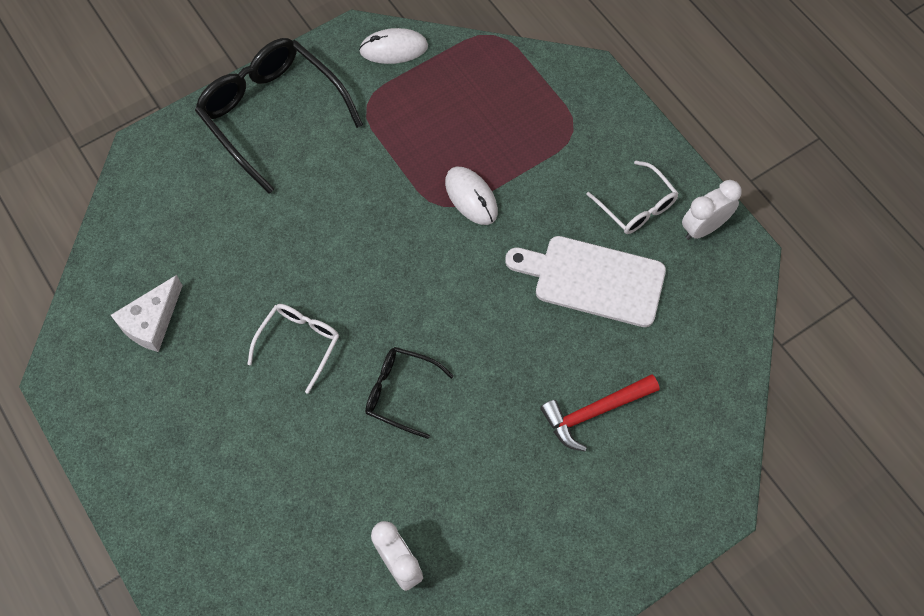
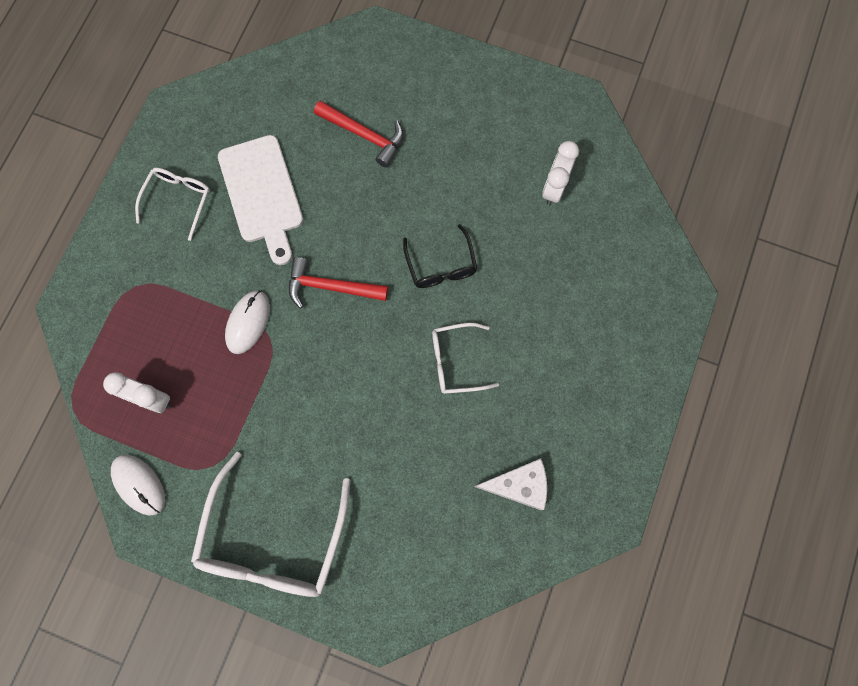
camera: 125 degrees left, 10 degrees up
(272, 114) = (273, 539): black glasses -> white glasses
(453, 283) = (331, 287): none -> red hammer
(703, 227) = (167, 146): white clock -> white clock (151, 399)

